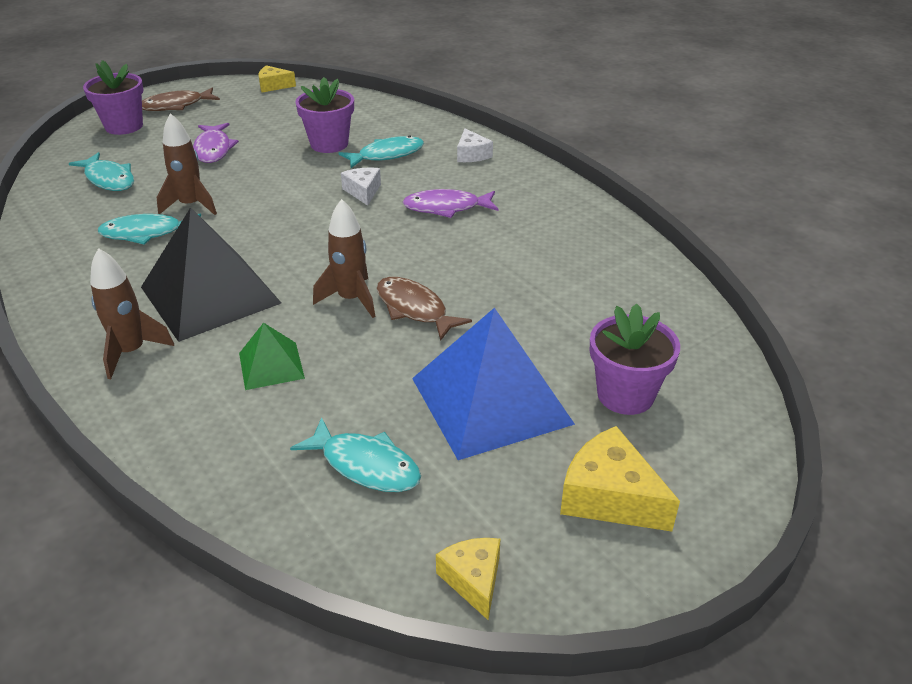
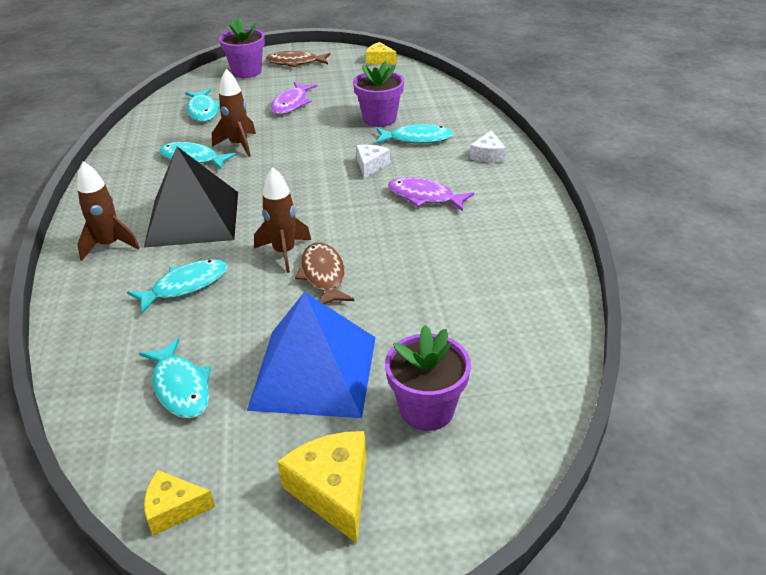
camera: 30 degrees right, 0 degrees up
(271, 365) = (185, 286): green pyramid -> turquoise fish
(473, 580) = (174, 509): yellow cheese -> yellow cheese turned 105 degrees counterclockwise

